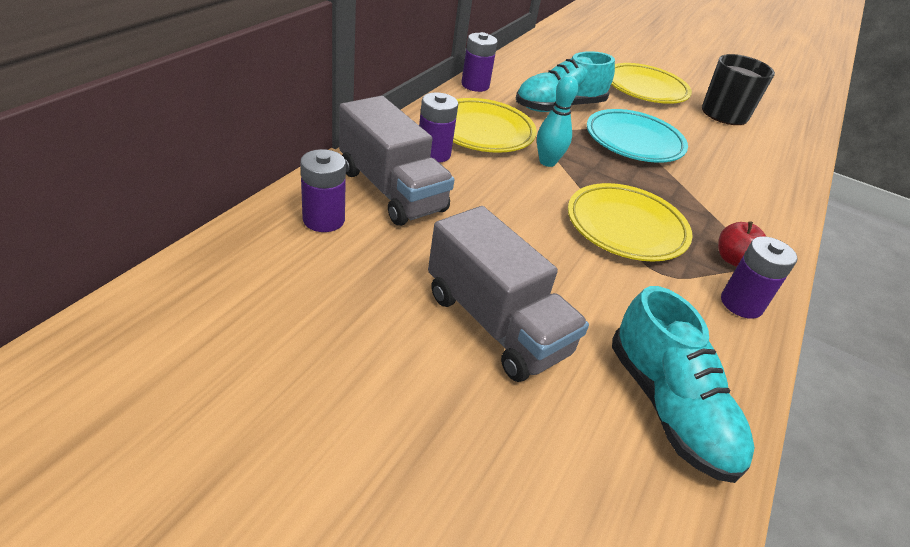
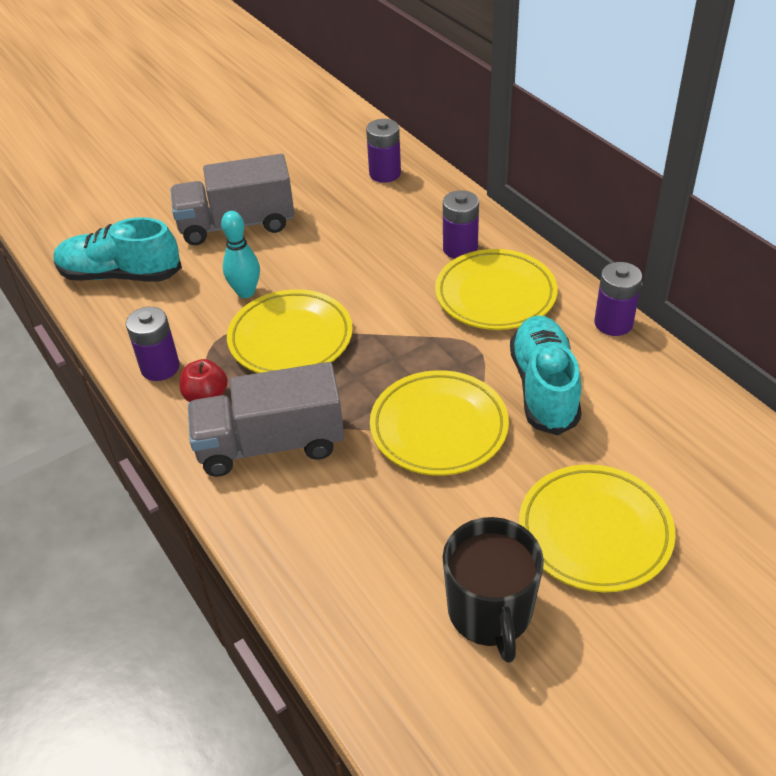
camera: 125 degrees right, 5 degrees up
(391, 190) = (409, 212): grey truck -> grey truck (271, 444)
(547, 162) = (419, 325): turquoise bowling pin -> turquoise bowling pin (246, 292)
(634, 141) = (439, 428): turquoise plate -> yellow plate

